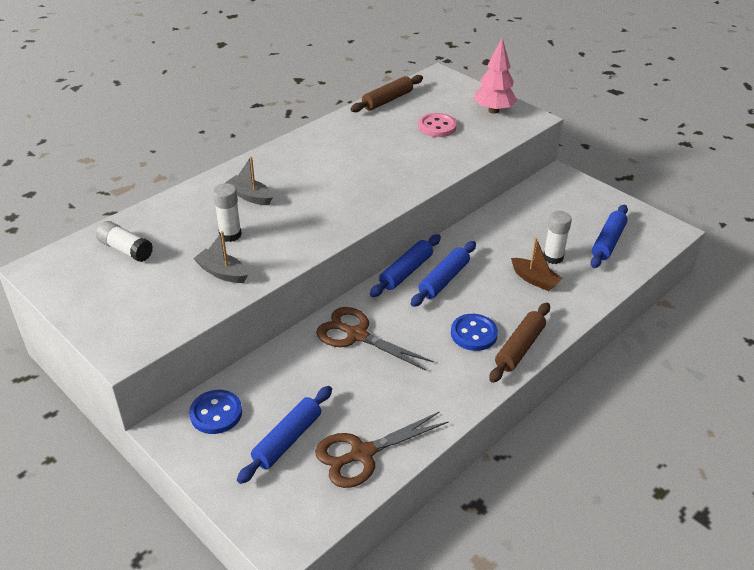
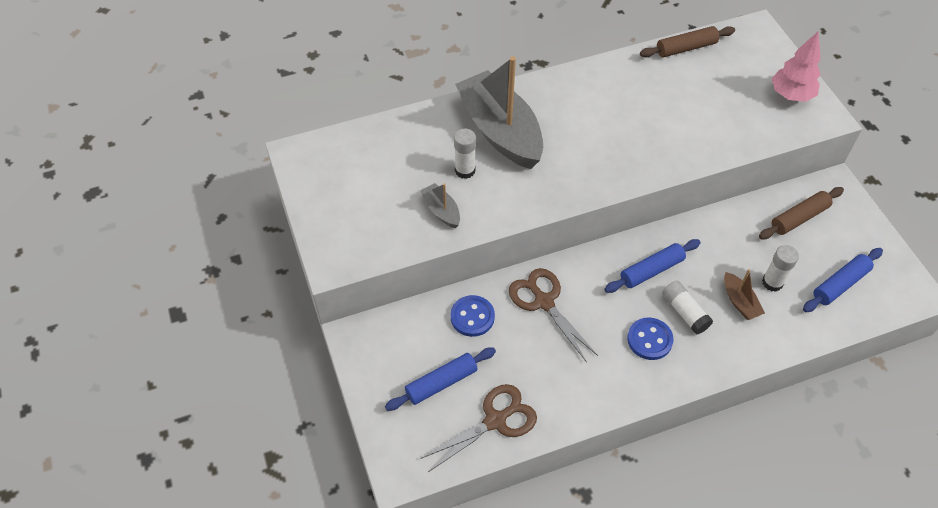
camera: 25 degrees right, 15 degrees up
(126, 250) = (372, 157): white glue stick -> white glue stick (684, 312)
(216, 413) = (395, 335): blue button -> blue button (472, 317)
(250, 196) = (500, 131): grey boat -> grey boat, size x2.36
(362, 454) = (495, 420): brown scissors -> brown scissors turned 150 degrees clockwise
(406, 272) = (620, 249): blue rolling pin -> none
(437, 127) = (719, 99): pink button -> none
(519, 348) = (684, 371): brown rolling pin -> brown rolling pin (799, 218)

